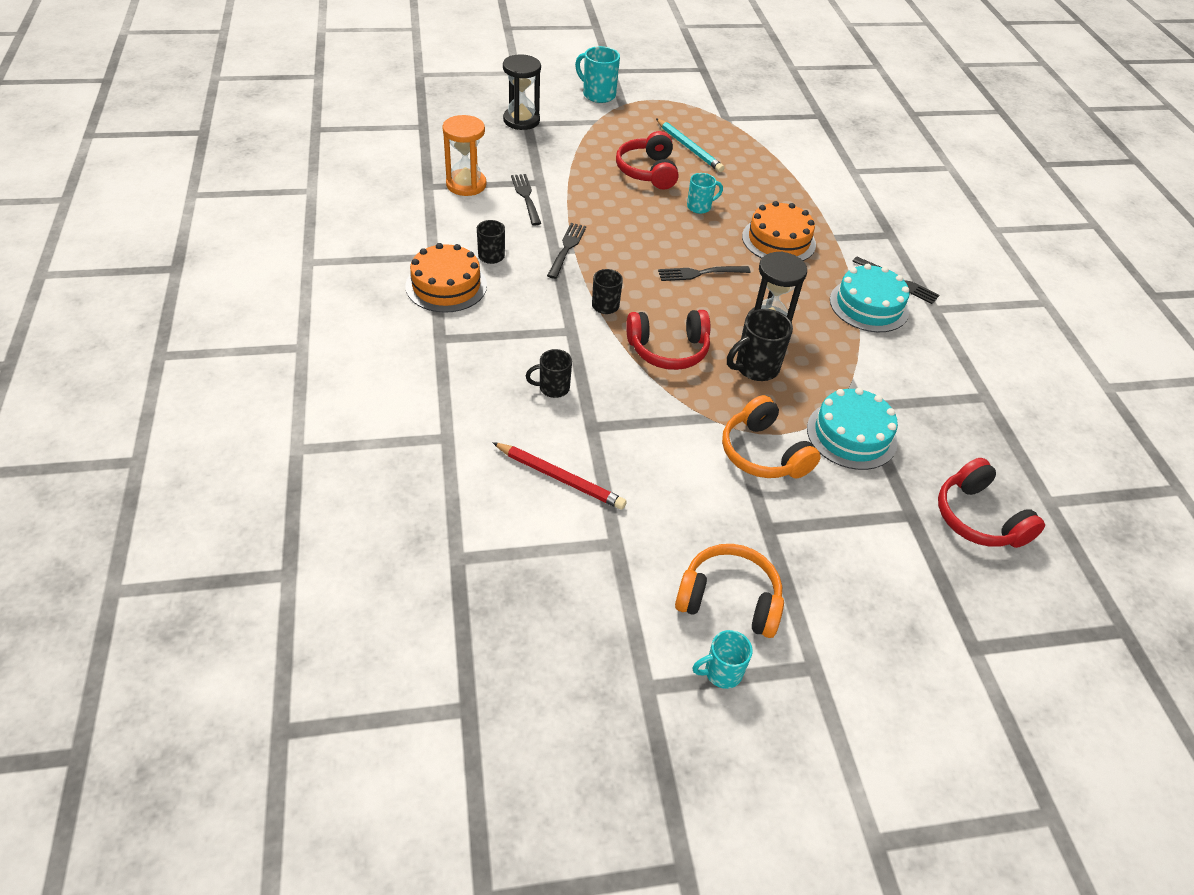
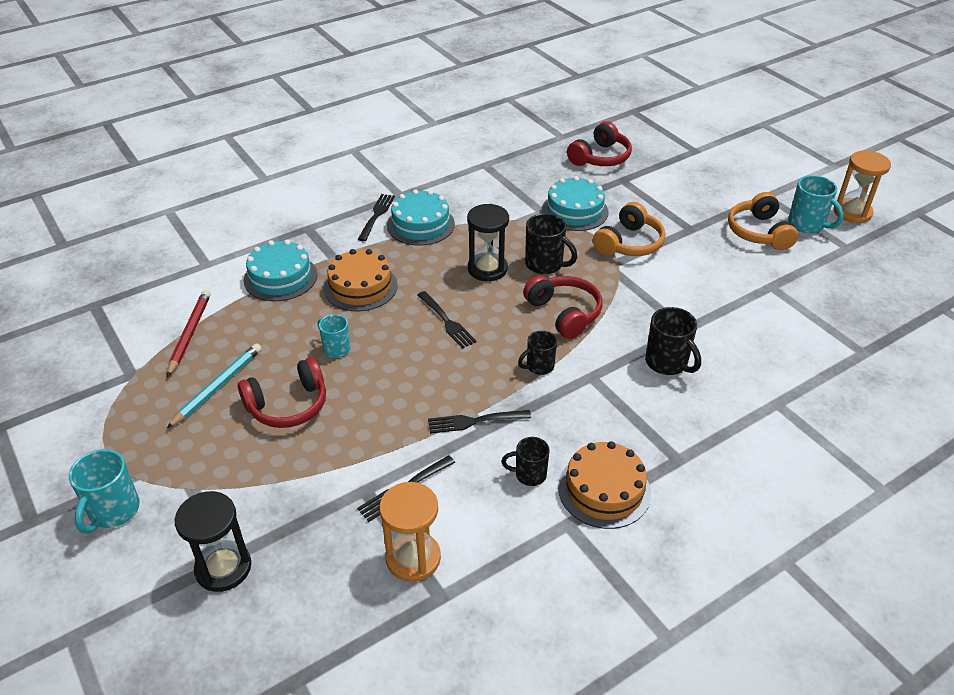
camera: 110 degrees left, 5 degrees down
(553, 388) = (667, 363): black mug -> black mug, size x1.53
(560, 478) = (748, 328): red pencil -> red pencil (190, 333)
(721, 672) = (807, 225): turquoise mug -> turquoise mug, size x1.53
(726, 761) = (852, 212): none -> orange hourglass
(815, 202) = (280, 277): none -> turquoise cake

